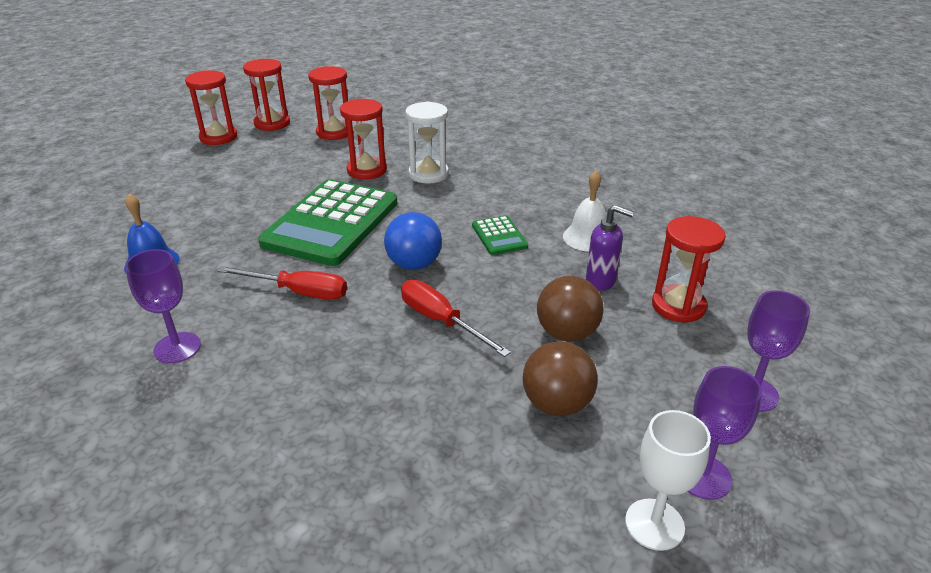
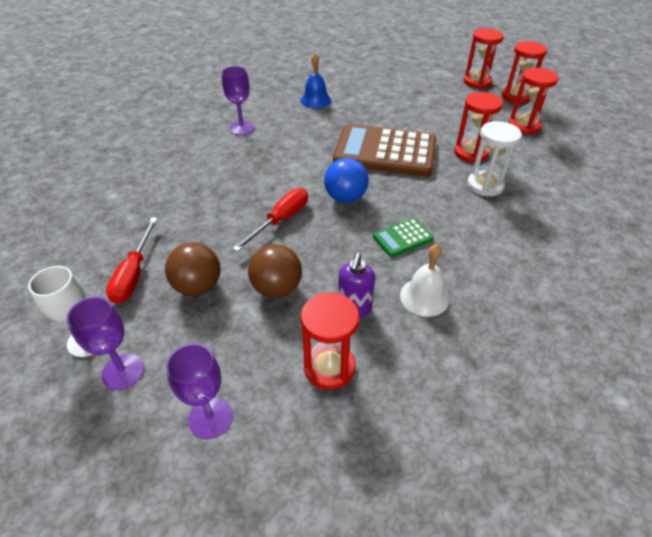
camera: 80 degrees right, 10 degrees up
(298, 292) = (300, 155): red screwdriver -> red screwdriver (134, 274)
(331, 223) = (385, 152): green calculator -> brown calculator

